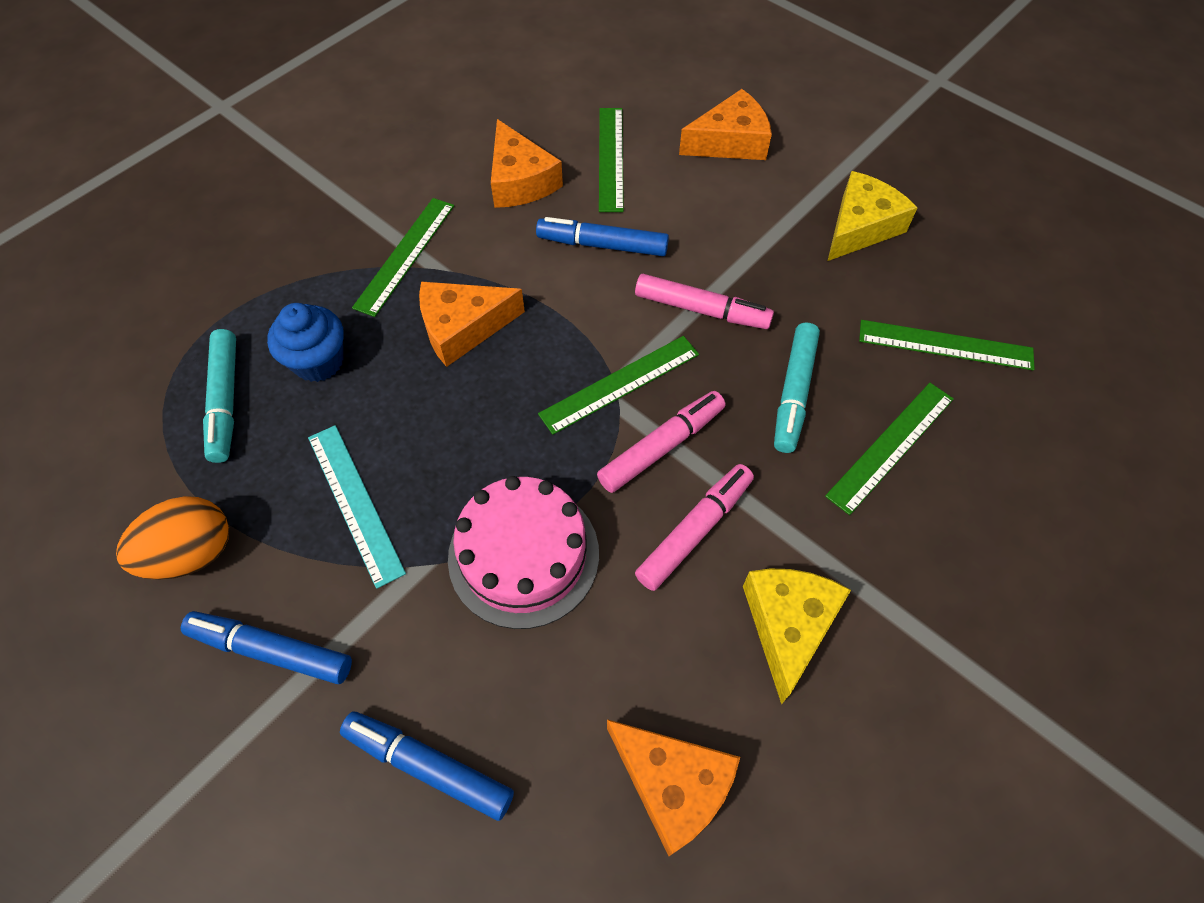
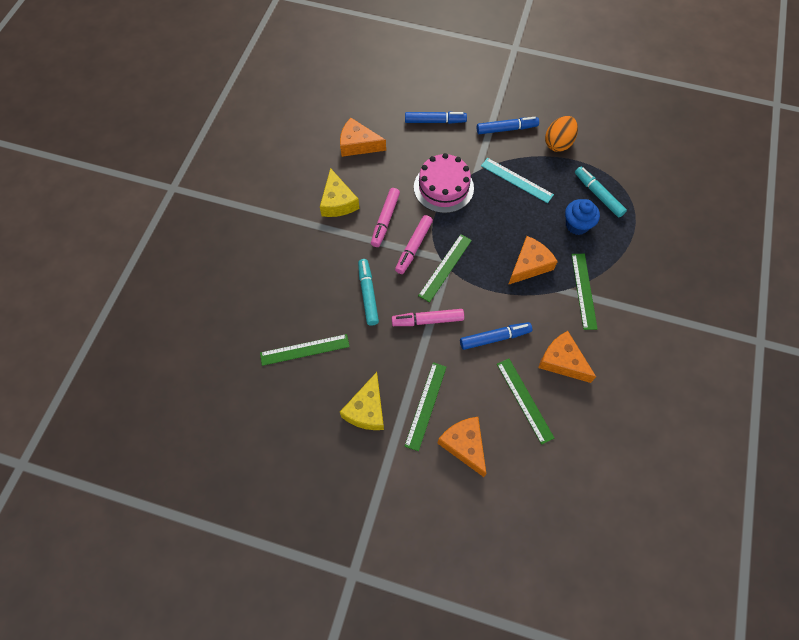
camera: 155 degrees right, 5 degrees up
(730, 142) = (464, 445): orange cheese -> orange cheese turned 105 degrees clockwise
(890, 446) = (318, 286): green ruler -> green ruler (426, 405)

